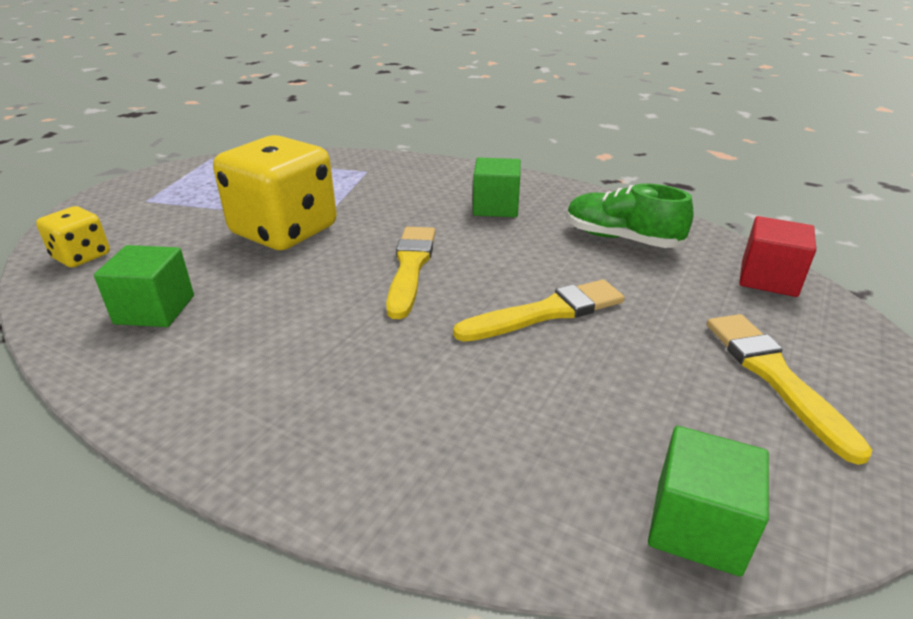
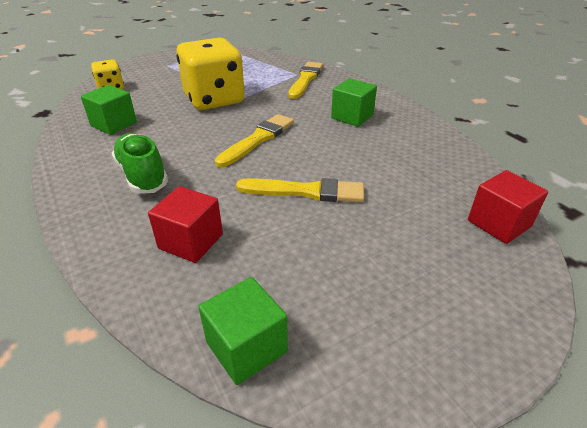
camera: 30 degrees right, 5 degrees up
(477, 430) = (191, 241): none -> red cube
(621, 239) = (415, 161): green shoe -> green shoe (142, 175)
(775, 377) = (413, 288): yellow brush -> yellow brush (305, 79)

